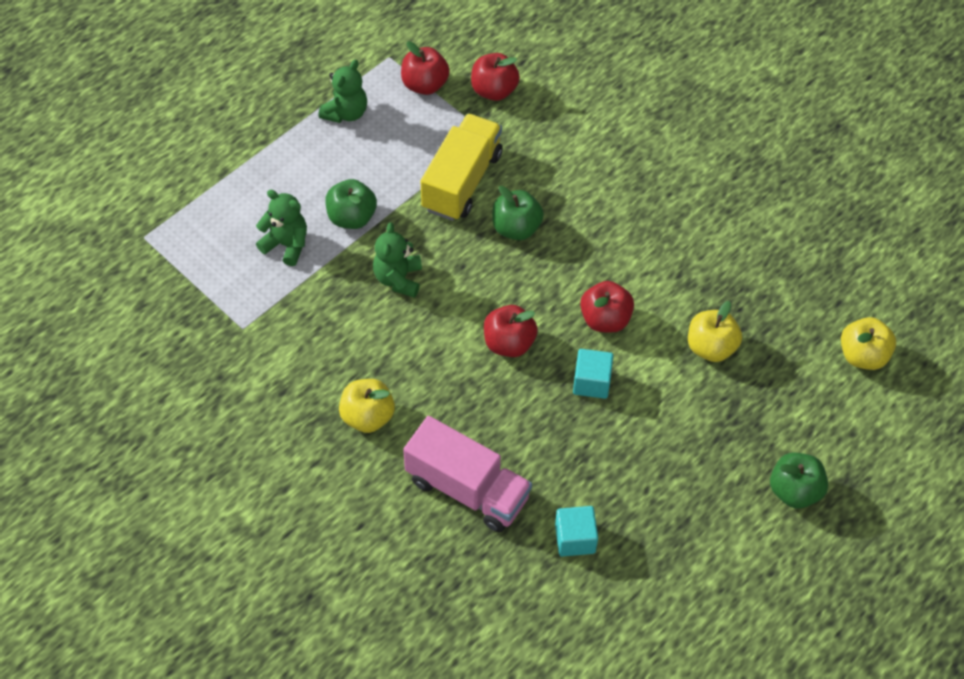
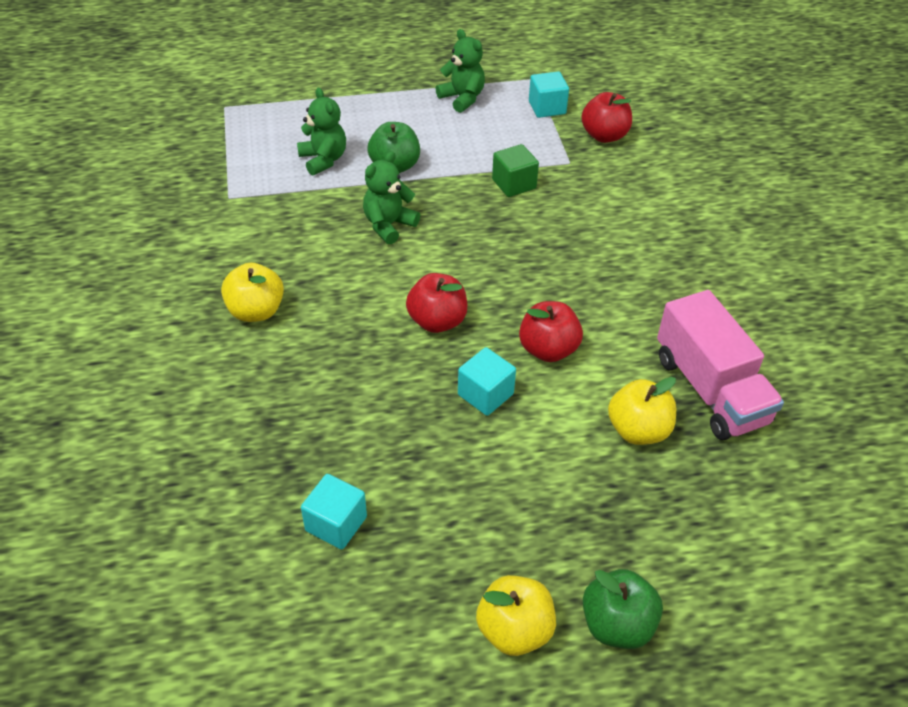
camera: 35 degrees right, 10 degrees down
(346, 113) = (462, 98): green teddy bear -> green teddy bear turned 105 degrees counterclockwise
(425, 85) = (547, 108): red apple -> turquoise cube
(462, 181) = (514, 184): yellow truck -> green cube
(467, 489) = (280, 417): pink truck -> pink truck (710, 389)
(516, 228) = (530, 238): green apple -> none
(862, 356) = (813, 532): yellow apple -> yellow apple (514, 630)

